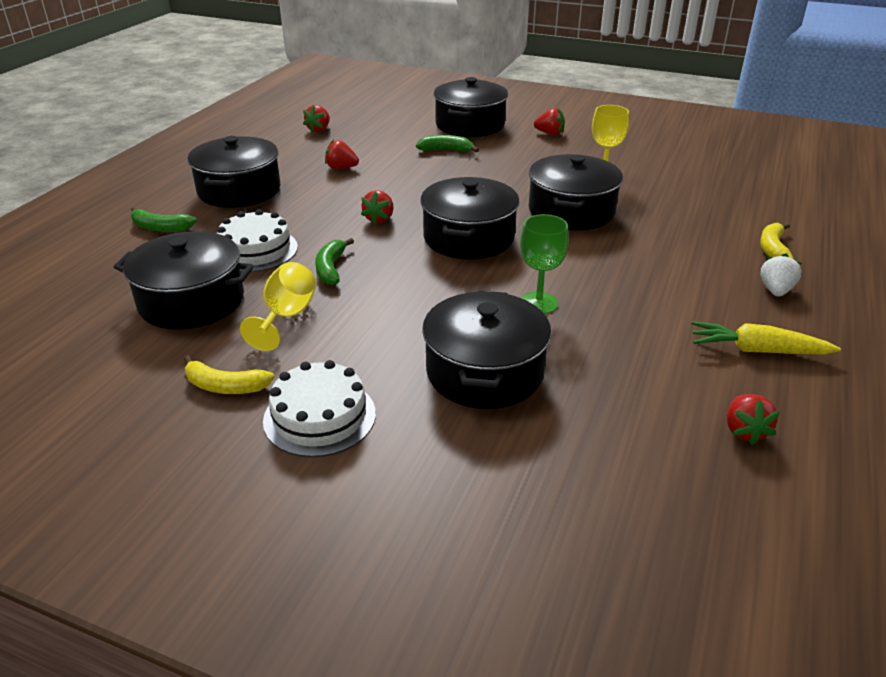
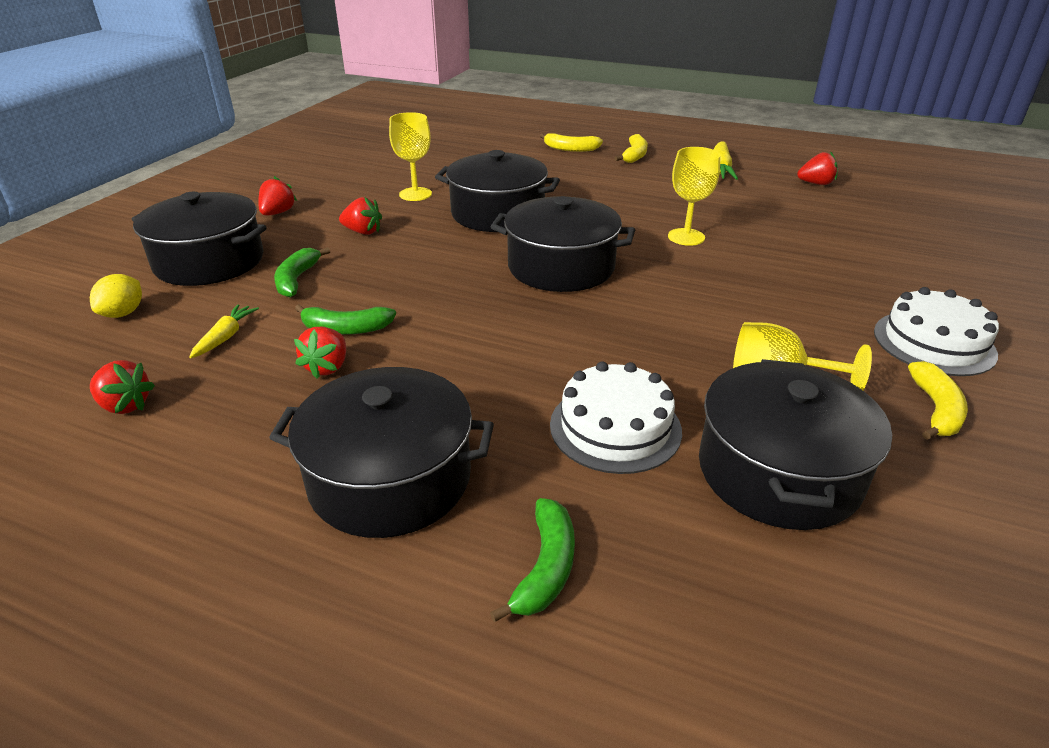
camera: 90 degrees left, 0 degrees up
(330, 268) = (652, 355): green banana -> green banana (345, 329)
(378, 141) = (226, 337): none -> yellow carrot
(379, 219) = (513, 325): red strawberry -> red strawberry (363, 232)
(406, 115) = (123, 313): none -> yellow lemon
(484, 372) = (808, 263): black pot -> none
(538, 303) = (686, 237): green goblet -> yellow goblet
(775, 290) = (634, 156): white strawberry -> yellow banana

